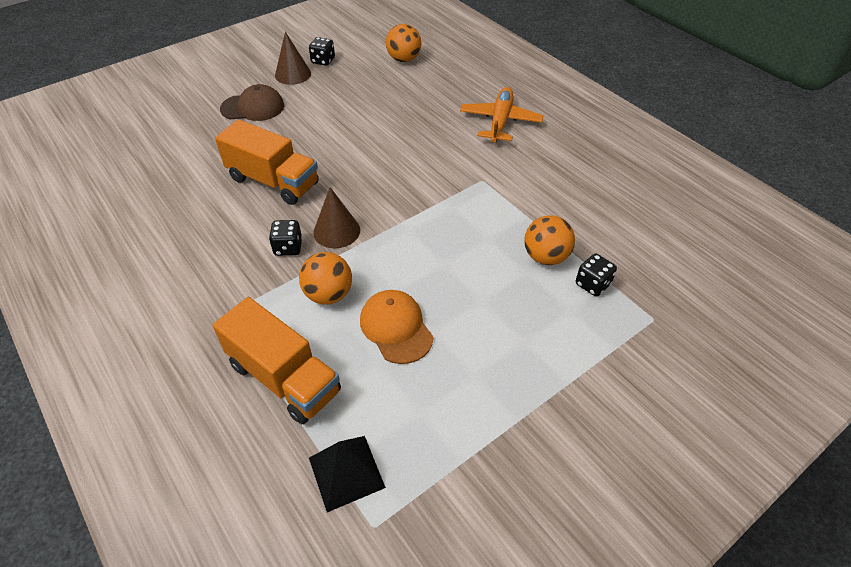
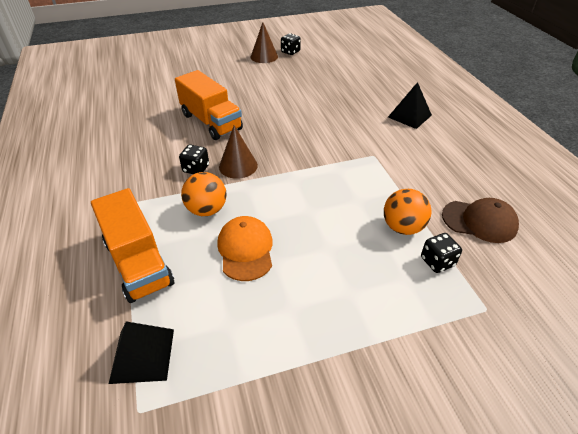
camera: 20 degrees right, 5 degrees down
(253, 107) = (224, 72): brown cap -> brown cap (479, 221)
(404, 59) = (351, 60): orange ball -> none
(500, 121) = (409, 116): orange plane -> black pyramid

